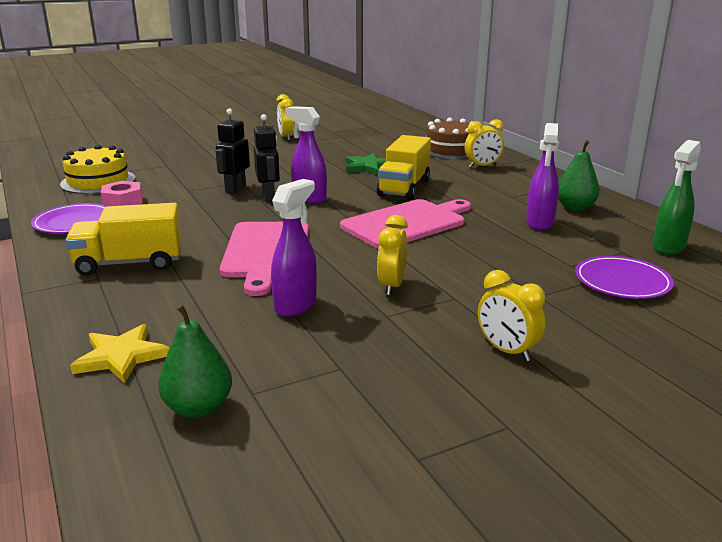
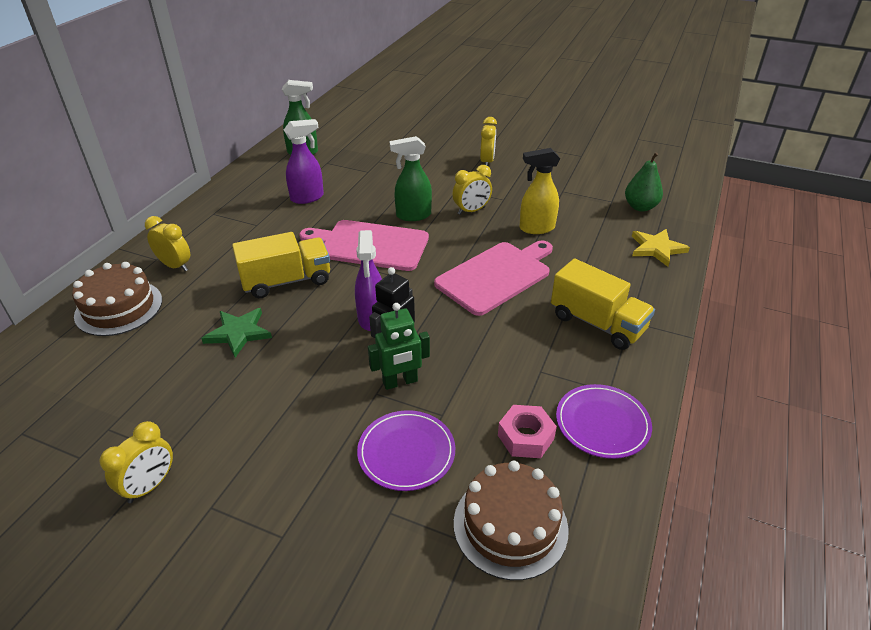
camera: 130 degrees left, 15 degrees up
(98, 181) = (510, 525): yellow cake -> brown cake
(235, 189) = (400, 382): black robot -> green robot
(296, 305) = (536, 228): purple spray bottle -> yellow spray bottle
(430, 255) = (413, 215): none -> green spray bottle
(575, 207) = (258, 194): green pear -> none
(622, 281) = (372, 154): purple plate -> purple plate (406, 452)

